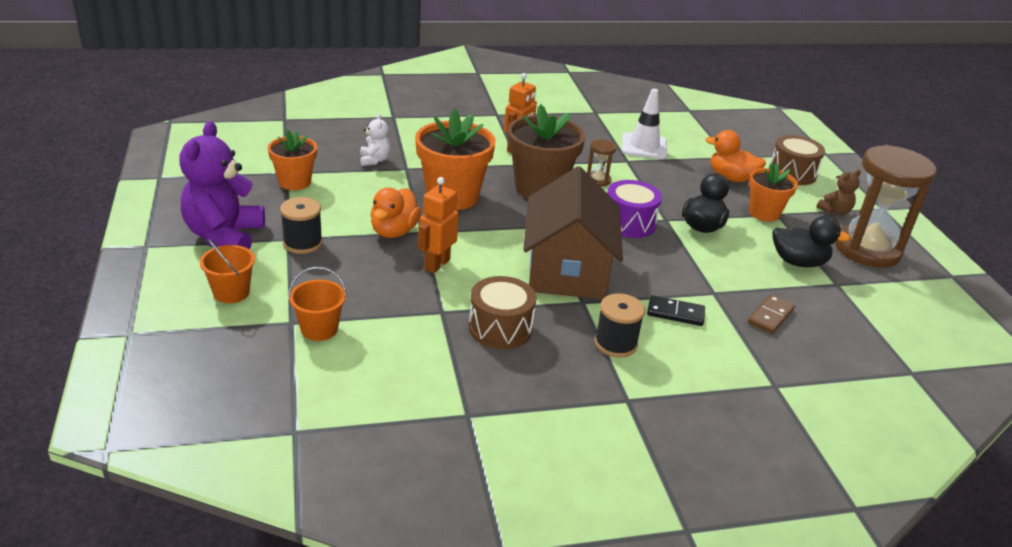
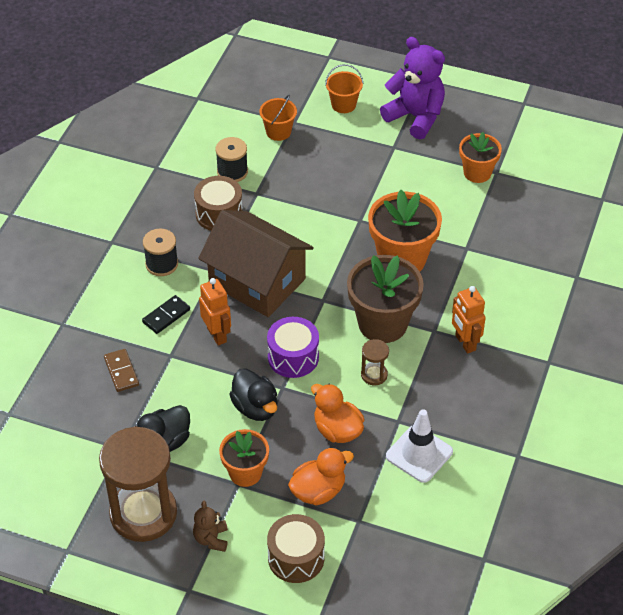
camera: 125 degrees right, 15 degrees up
(302, 243) = (383, 152): black spool -> black spool (232, 172)
(374, 160) = (491, 232): white teddy bear -> none
(394, 231) = (369, 204): orange duck -> orange duck (337, 430)
(436, 264) = (311, 211): orange robot -> orange robot (217, 335)

